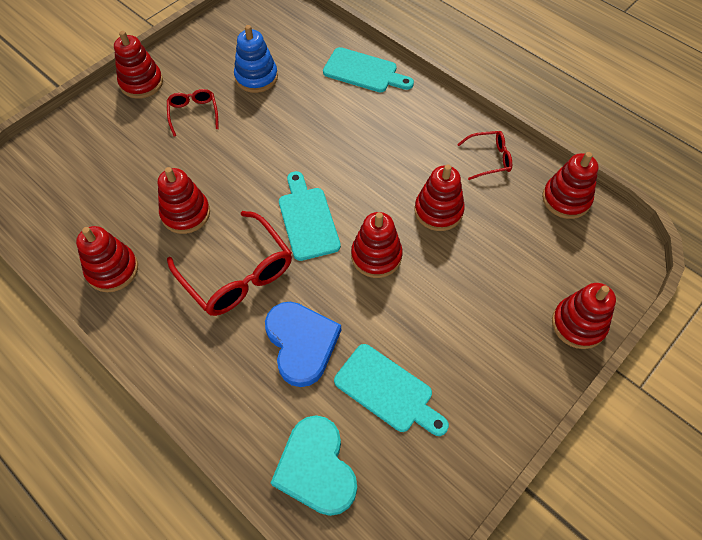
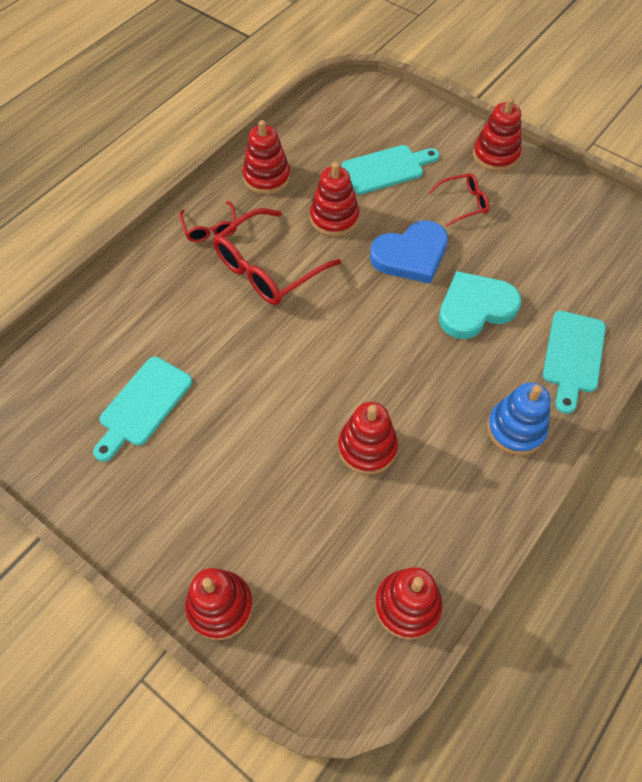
camera: 85 degrees right, 0 degrees up
(256, 77) = (531, 249): blue stacking toy -> blue stacking toy (515, 429)
(301, 343) = (194, 328): blue heart -> blue heart (411, 255)
(307, 219) = (339, 319): turquoise cutting board -> turquoise cutting board (386, 169)
(316, 468) = (72, 352): turquoise heart -> turquoise heart (475, 308)
(376, 256) = (298, 386): red stacking toy -> none
(489, 159) = (458, 507): red glasses -> red glasses (210, 228)

